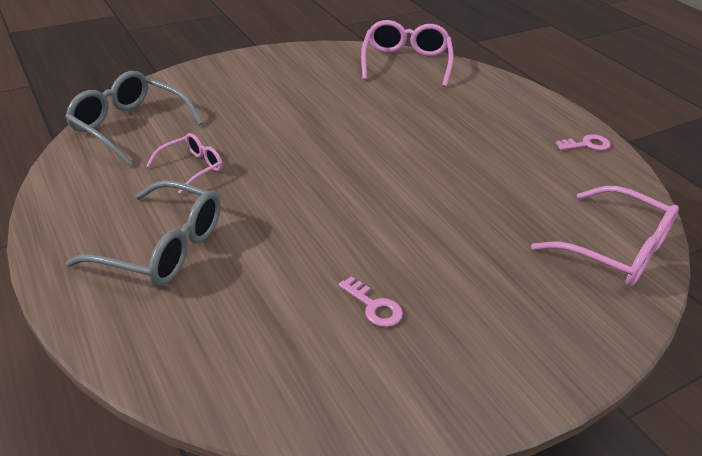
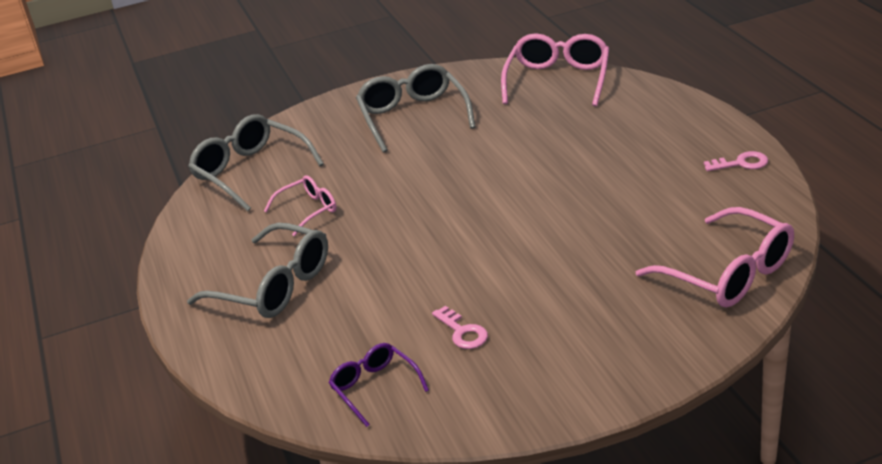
camera: 15 degrees right, 5 degrees down
(282, 85) = (413, 117): none -> grey glasses
(290, 374) = (375, 388): none -> purple glasses

